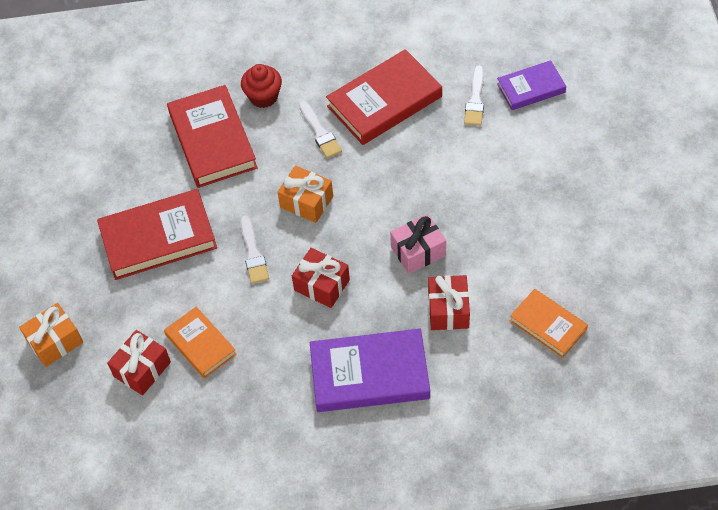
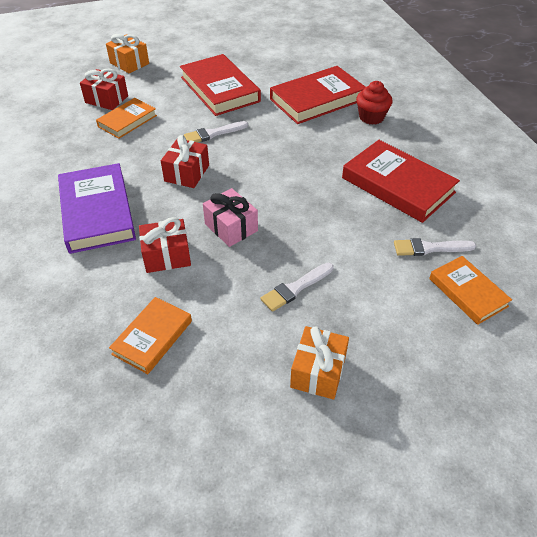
camera: 75 degrees right, 10 degrees down
(306, 202) = (270, 154): orange gift -> orange gift (318, 372)
(320, 132) = (346, 152): white brush -> white brush (295, 288)
(531, 88) = (467, 292): purple book -> orange book

